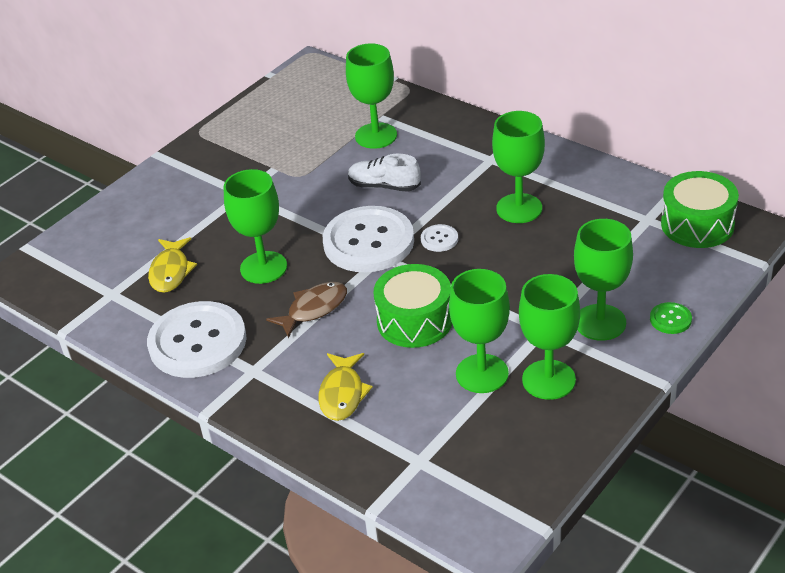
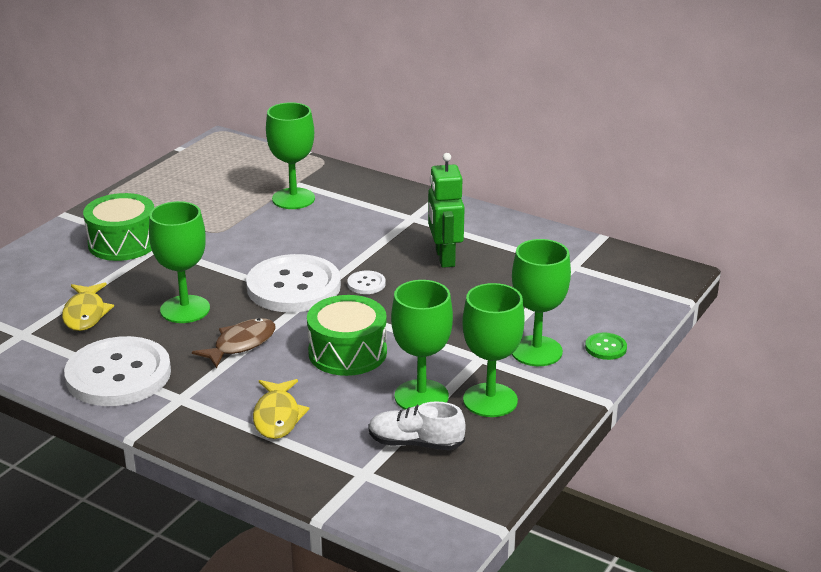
camera: 10 degrees left, 10 degrees down
(384, 186) = (305, 240): white shoe -> white shoe (415, 443)
(519, 208) = (444, 258): green goblet -> green robot
(697, 224) = (622, 270): green drum -> green drum (123, 243)

